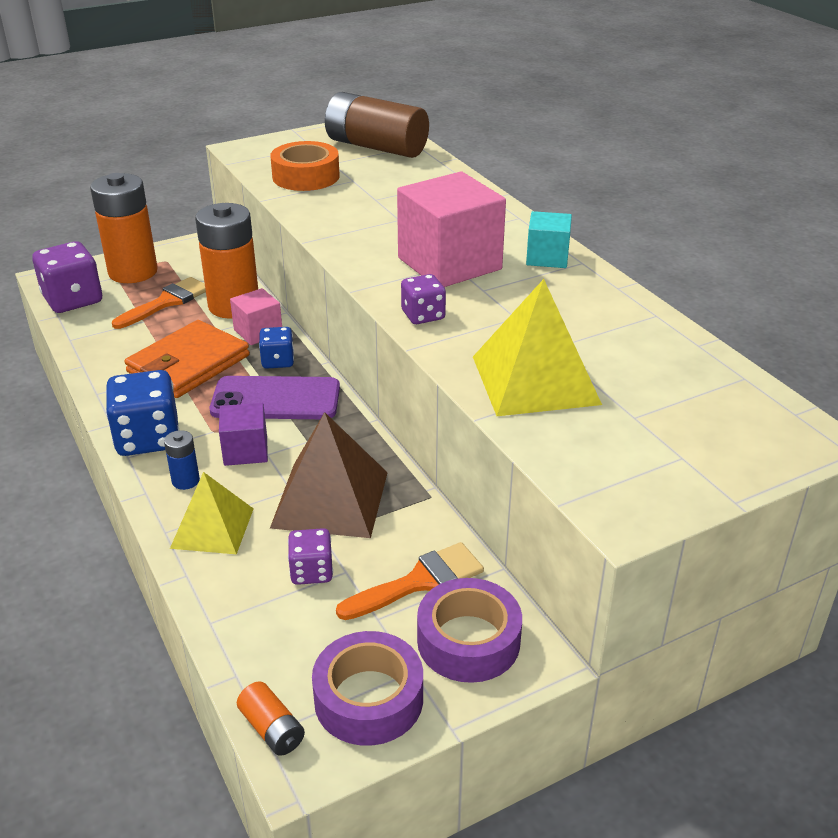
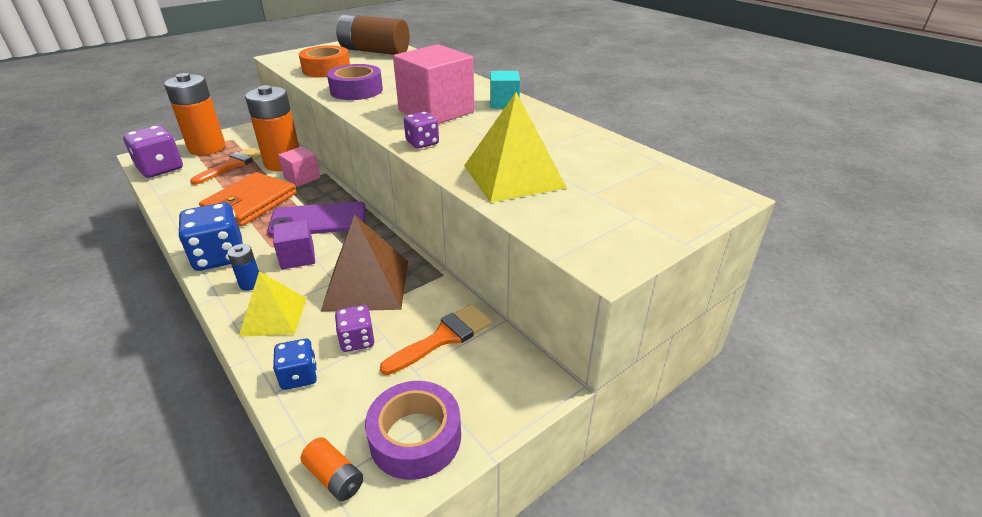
camera: 10 degrees left, 0 degrees up
(278, 361) = (318, 195): blue dice -> blue dice (299, 376)
(468, 641) = (489, 378): purple tape -> purple tape (356, 90)

